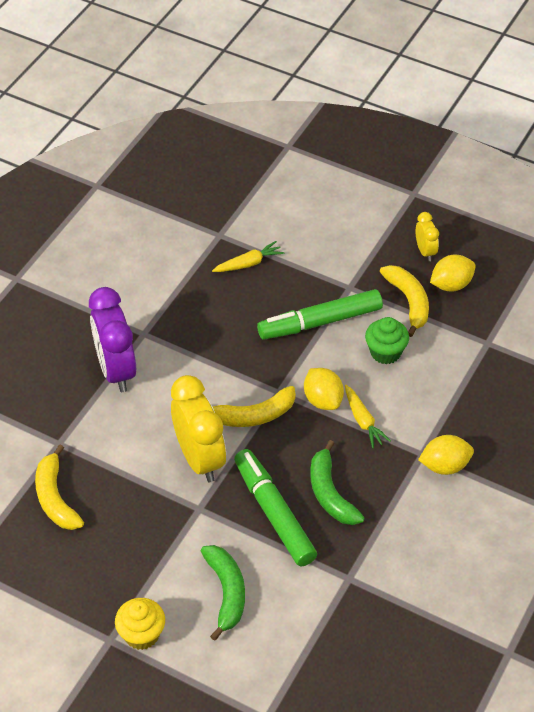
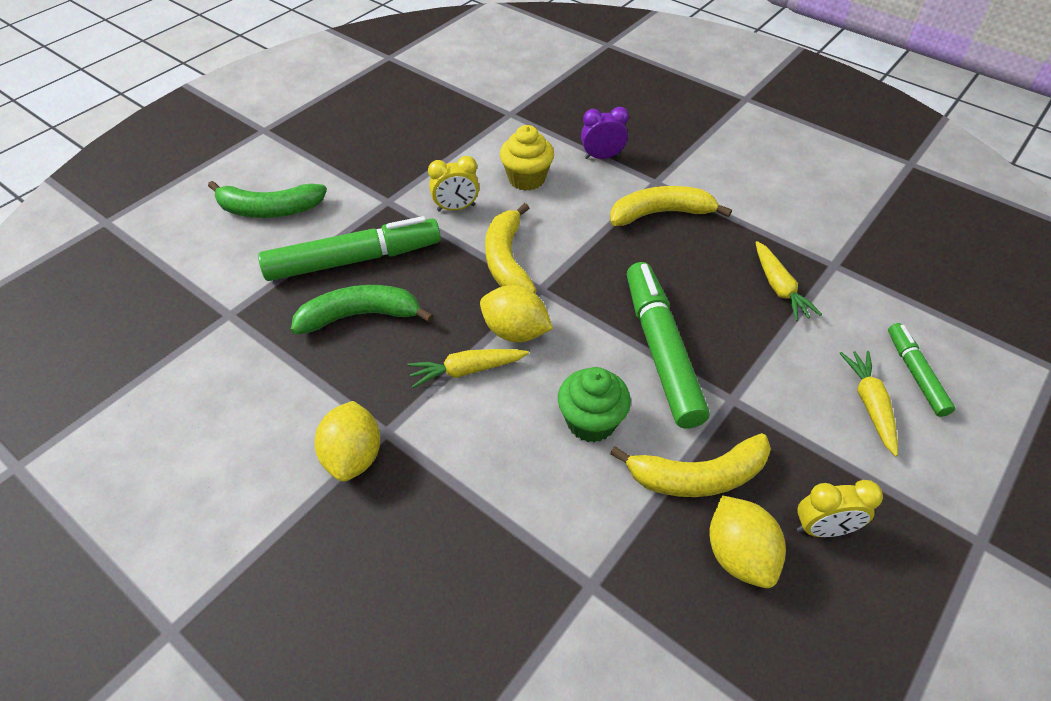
camera: 100 degrees right, 0 degrees up
(55, 498) = (442, 108): yellow banana -> yellow banana (660, 213)
(116, 370) = (602, 157): purple clock -> purple clock, size x0.50
(141, 634) = (256, 148): yellow cupcake -> yellow cupcake (526, 179)
(200, 459) = (456, 208): yellow clock -> yellow clock, size x0.50
(308, 205) = (915, 374): none -> green marker
(323, 400) = (515, 332): yellow lemon -> yellow lemon turned 45 degrees clockwise
(337, 227) = (869, 404): none -> yellow carrot

